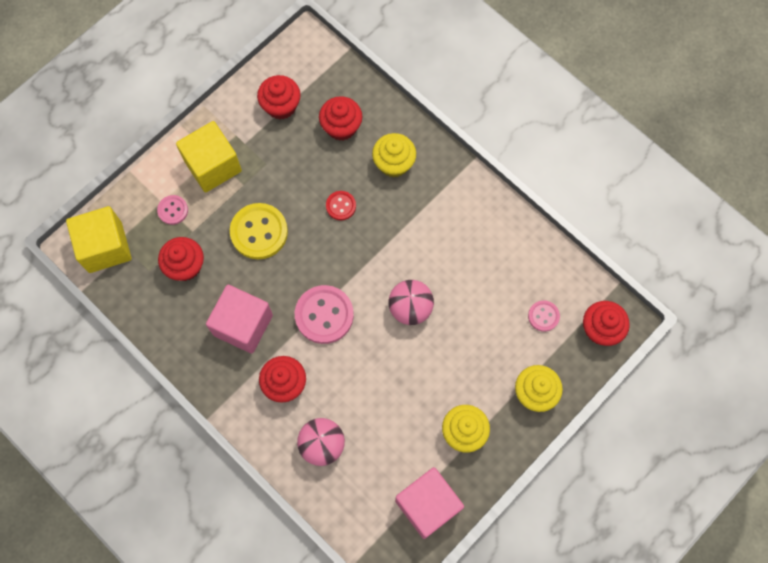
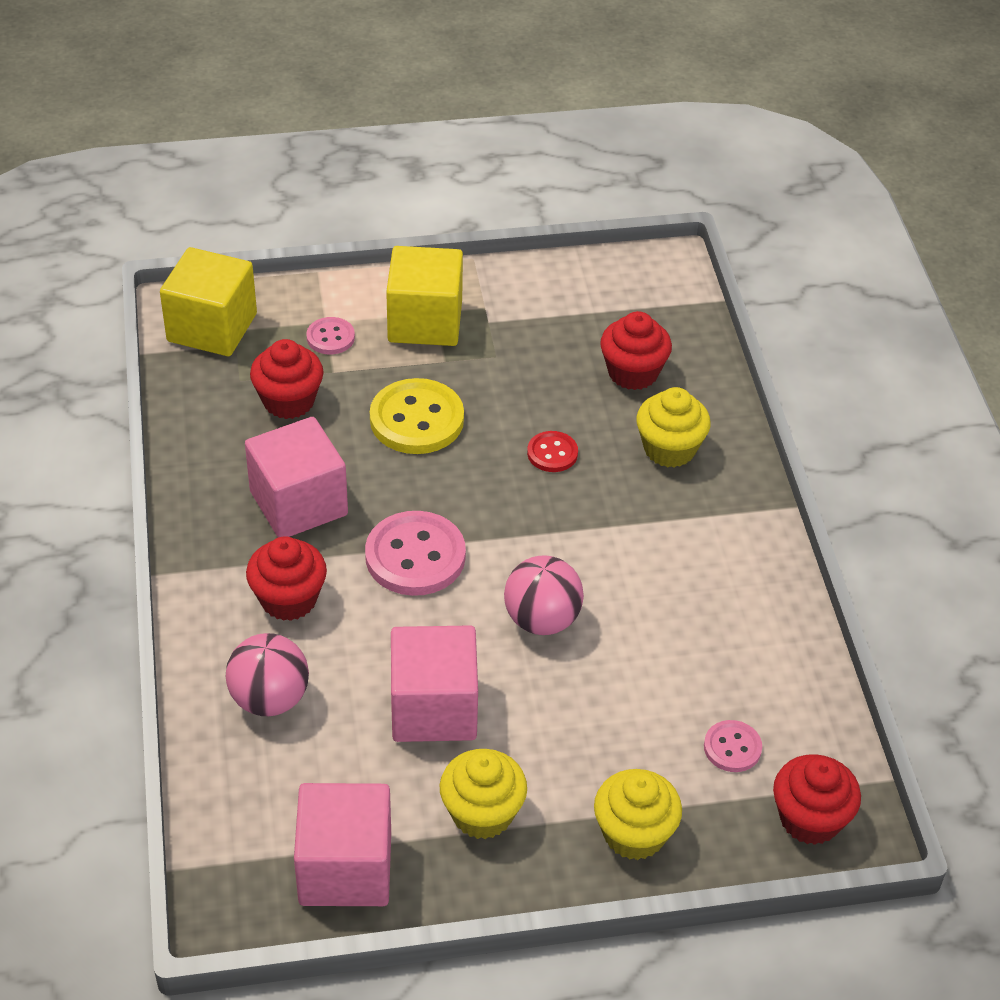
camera: 35 degrees right, 25 degrees down
(281, 106) = (572, 309): red cupcake -> none
(400, 393) = (434, 708): none -> pink cube

